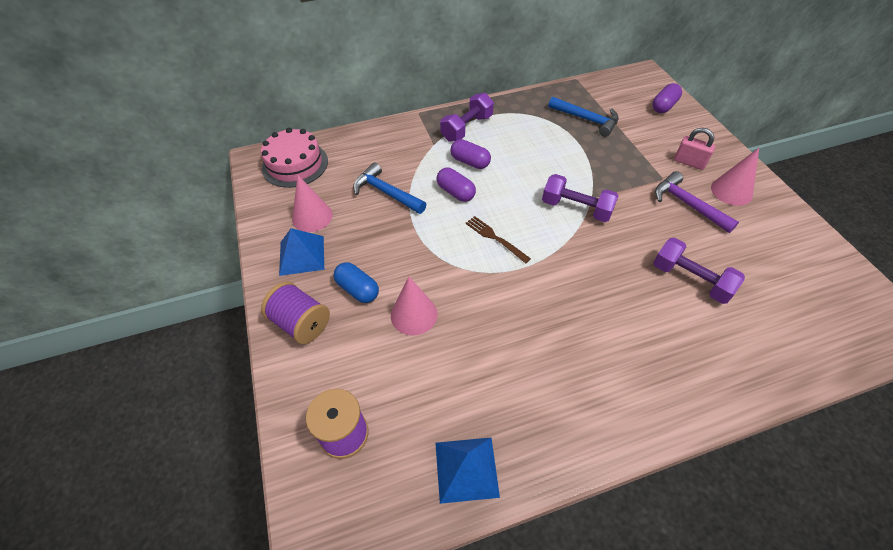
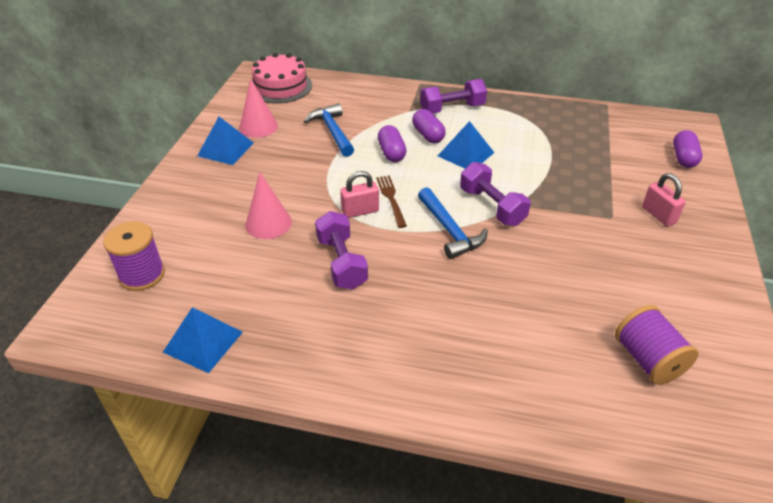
camera: 30 degrees right, 10 degrees down
(301, 323) = (182, 192): purple spool -> purple spool (647, 359)
(358, 289) = (243, 188): blue capsule -> none
(481, 262) = (360, 211): none -> pink padlock
(515, 168) = (465, 154): none -> blue pyramid
(586, 119) = (581, 141): blue hammer -> blue hammer (449, 230)
(664, 106) = (683, 158): purple capsule -> purple capsule turned 60 degrees counterclockwise
(687, 204) = (615, 248): purple hammer -> none
(690, 280) = (548, 308): purple dumbbell -> purple dumbbell (341, 262)
(731, 191) = (682, 257): pink cone -> none

